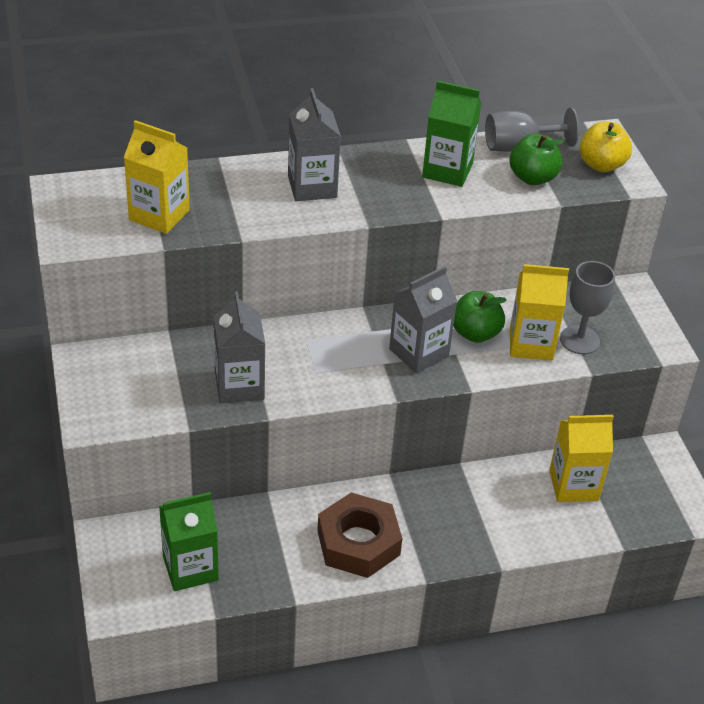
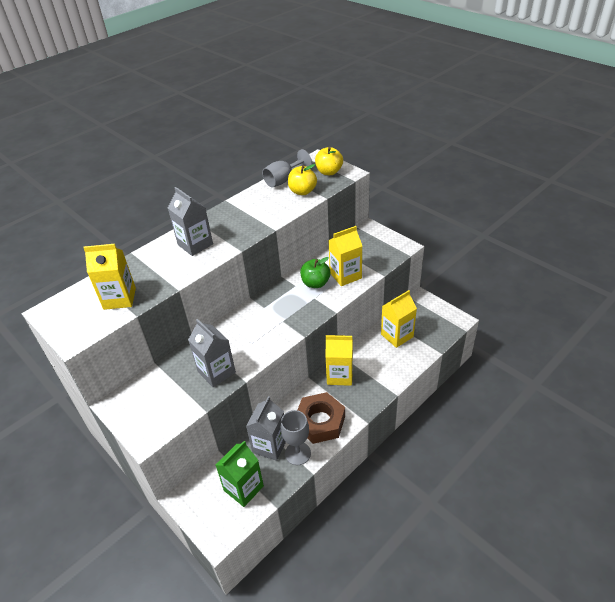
camera: 25 degrees left, 0 degrees up
(419, 352) = (296, 306): grey carton -> grey carton (270, 445)
(437, 495) = (340, 375): none -> yellow carton
(447, 170) = (258, 206): green carton -> none
(532, 178) = (302, 191): green apple -> yellow apple
(579, 340) = (365, 262): grey goblet -> grey goblet (298, 453)

